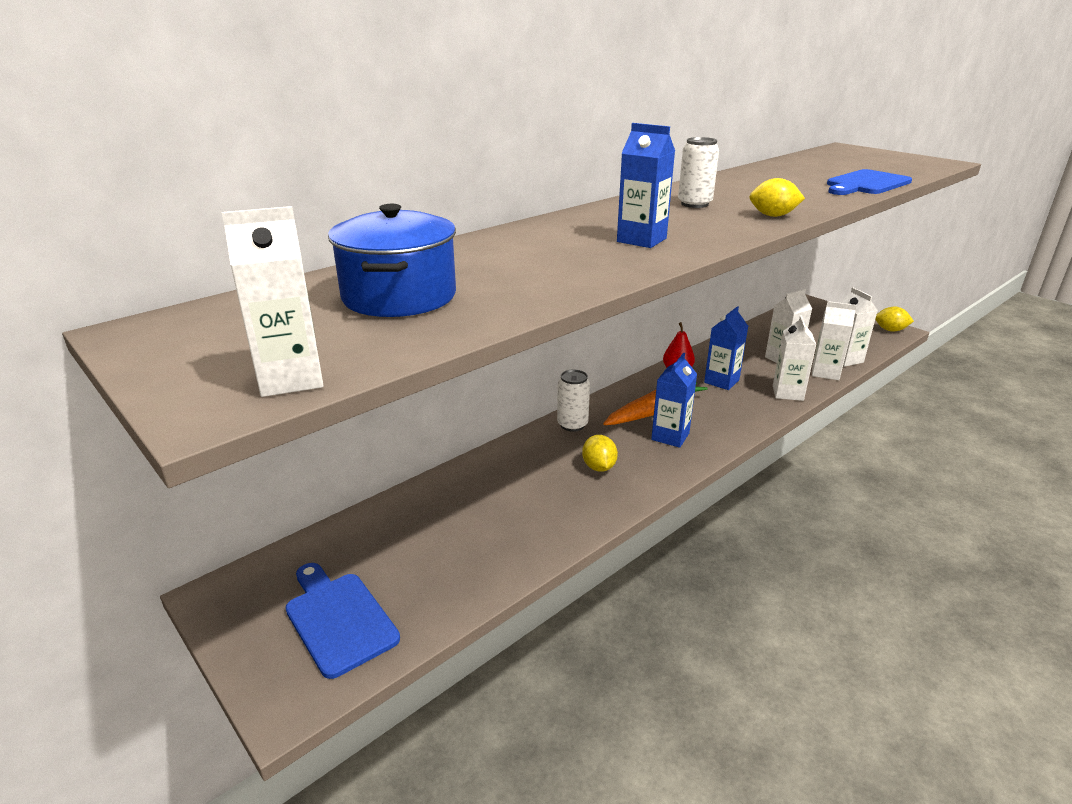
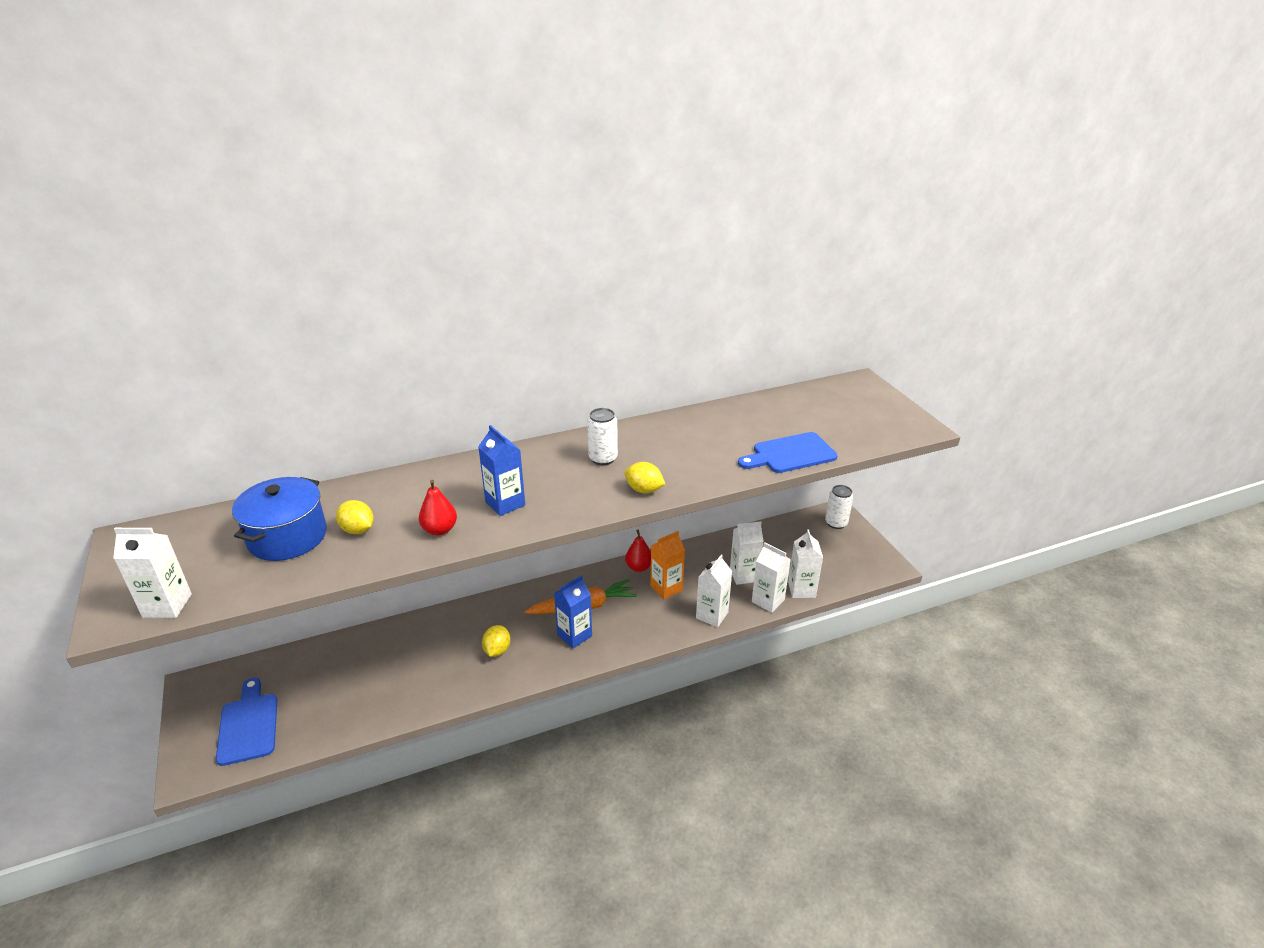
camera: 20 degrees right, 5 degrees up
(572, 425) = (510, 603): white can -> white can (836, 523)
(596, 265) = (440, 530): none -> red pear
(721, 381) = (666, 588): blue carton -> orange carton
(890, 330) = (883, 564): yellow lemon -> yellow lemon (358, 530)

